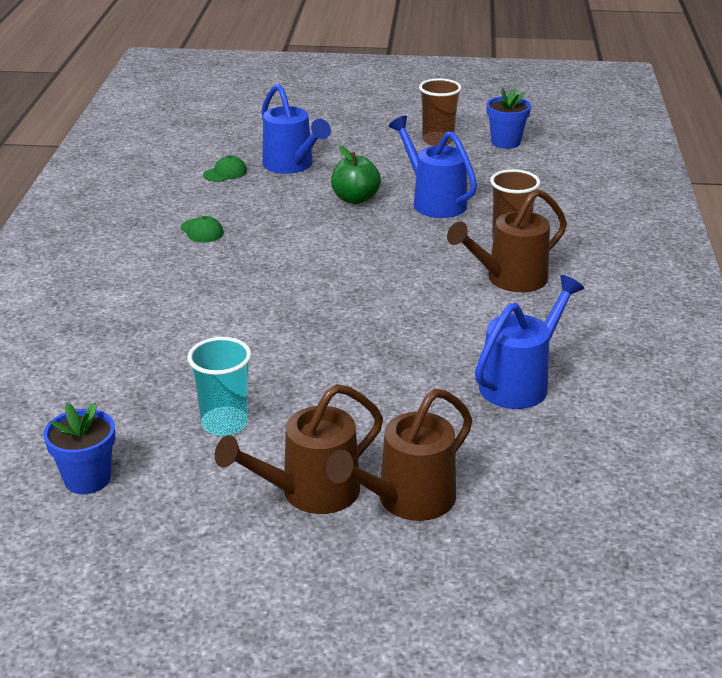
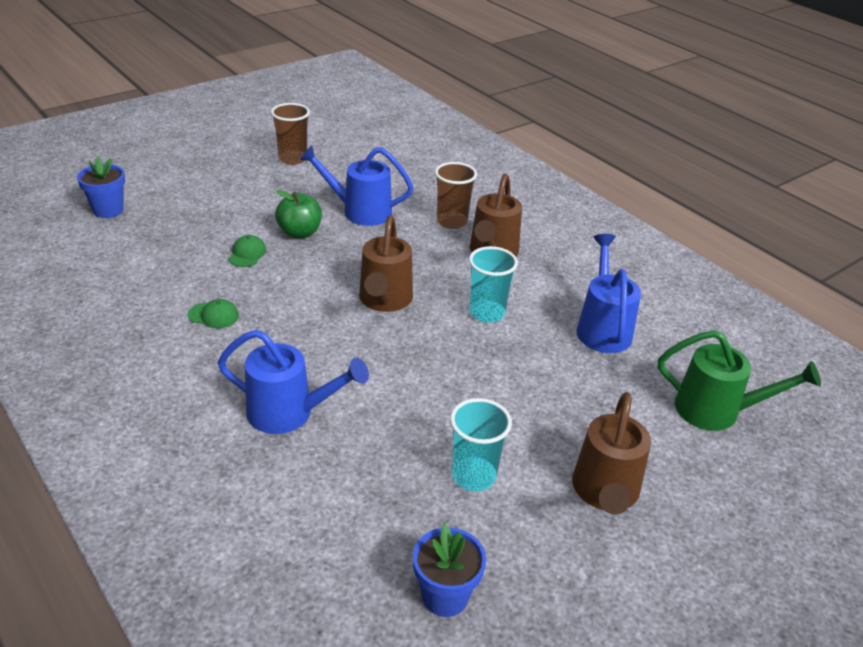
camera: 45 degrees left, 5 degrees up
(225, 173) = (157, 252): green cap -> green cap (247, 254)
(292, 166) = (207, 223): blue watering can -> blue watering can (290, 413)
(406, 500) = (663, 457): brown watering can -> brown watering can (384, 301)
(424, 322) = (487, 313): none -> turquoise cup
(505, 142) = (343, 143): blue flower pot -> blue flower pot (108, 210)
(525, 499) = (717, 411): none -> green watering can

